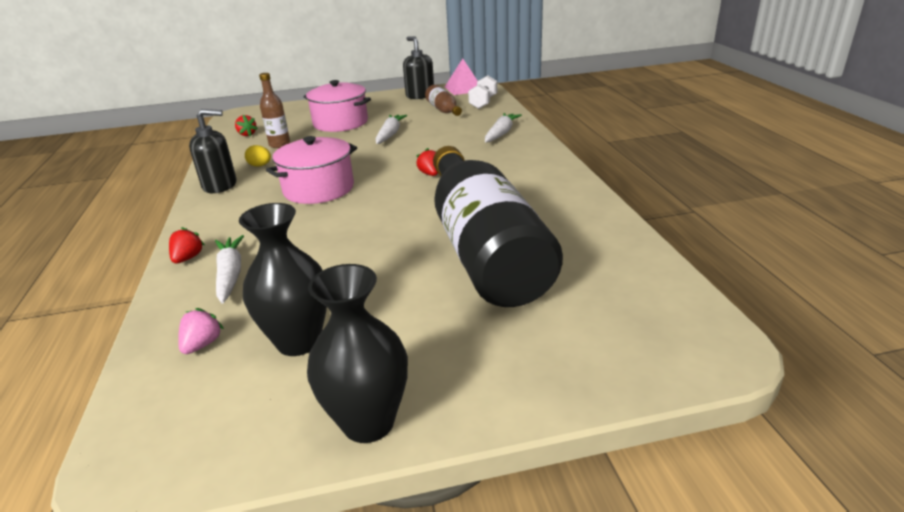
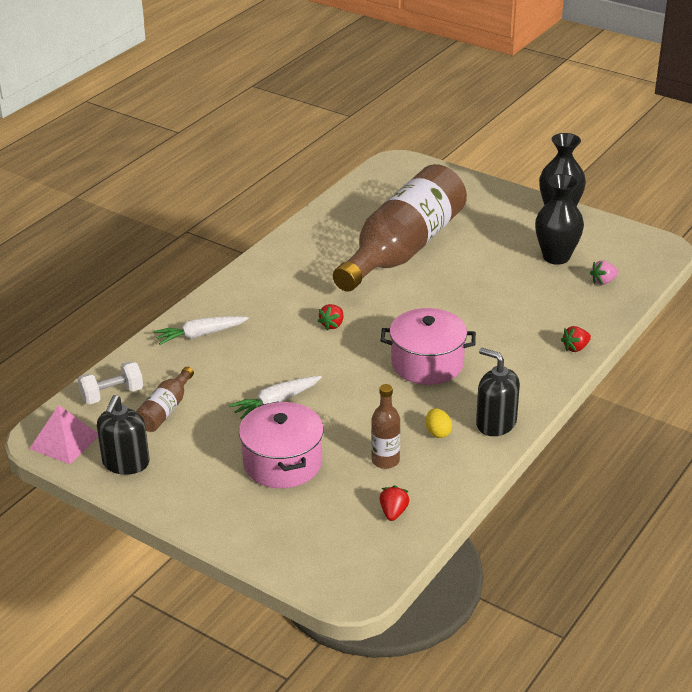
camera: 135 degrees left, 5 degrees up
(230, 274) = (558, 317): white carrot -> none
(483, 248) = (403, 249): black bottle -> brown bottle

